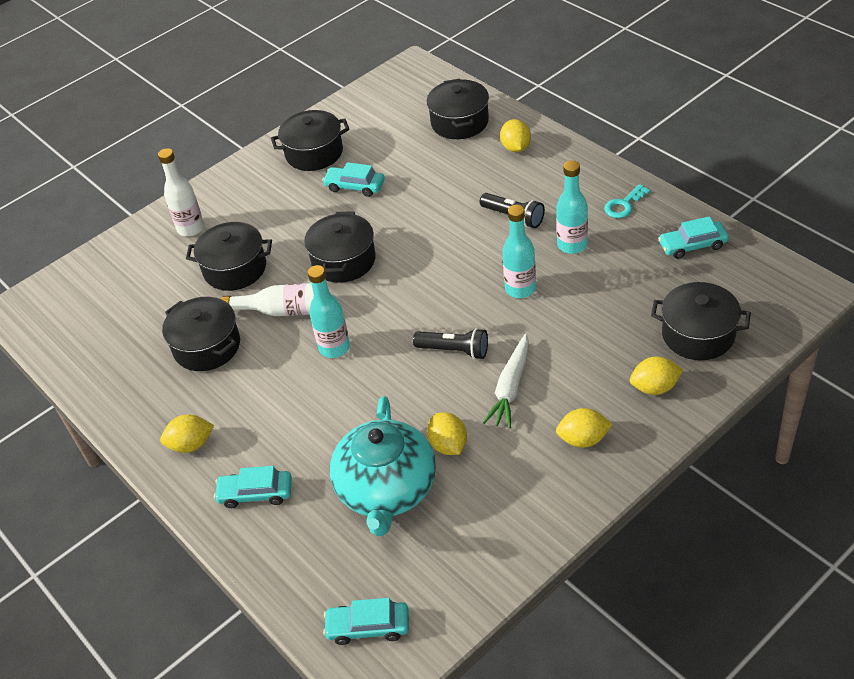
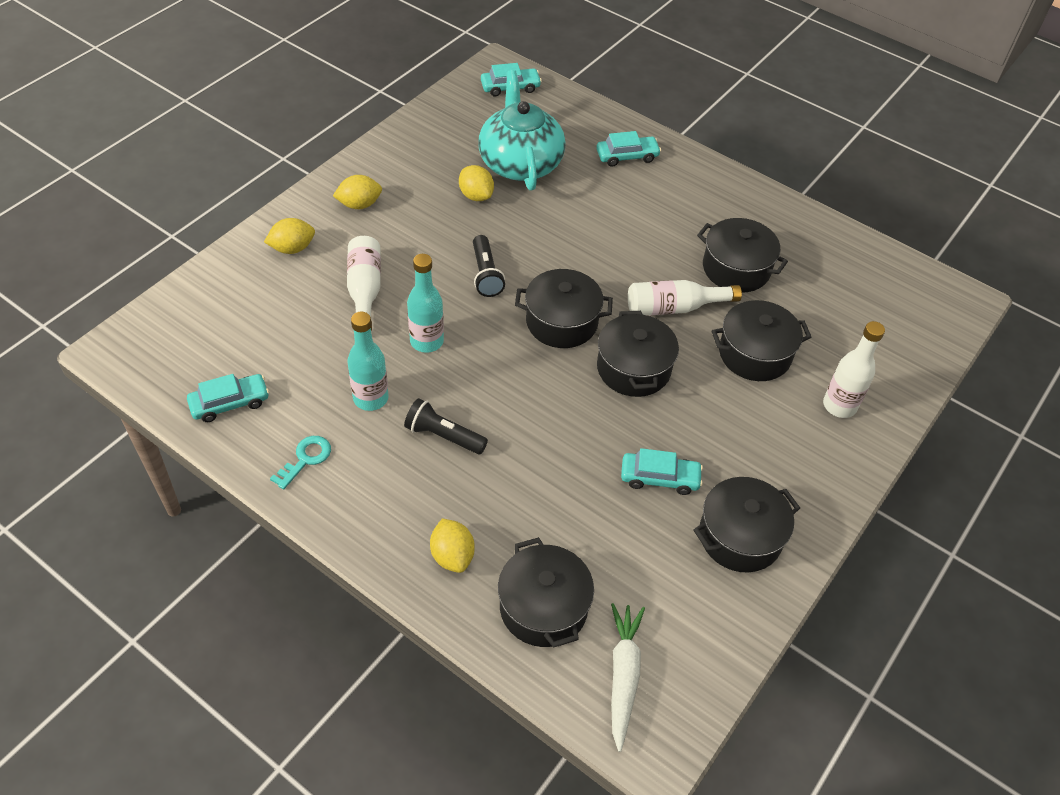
camera: 160 degrees right, 5 degrees up
(191, 444) = (701, 187): yellow lemon -> none
(334, 348) = (607, 272): turquoise bottle -> none
(454, 350) = (486, 274): black flashlight -> black flashlight turned 105 degrees counterclockwise
(510, 388) = (427, 243): white carrot -> white carrot (623, 676)
(577, 339) = (365, 290): none -> white bottle
(698, 334) = (243, 299): black pot -> black pot (561, 322)

